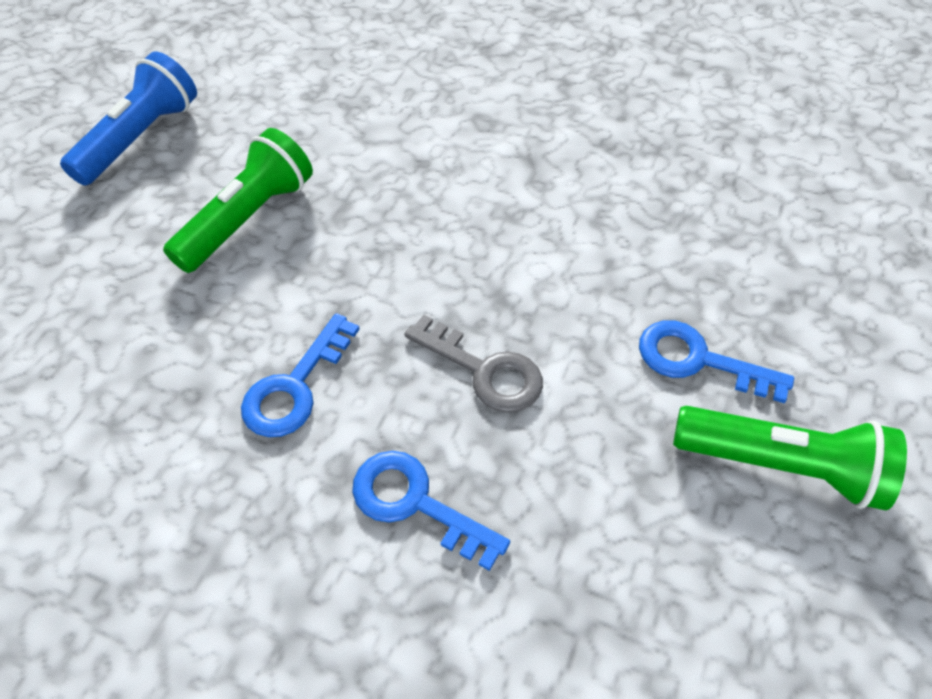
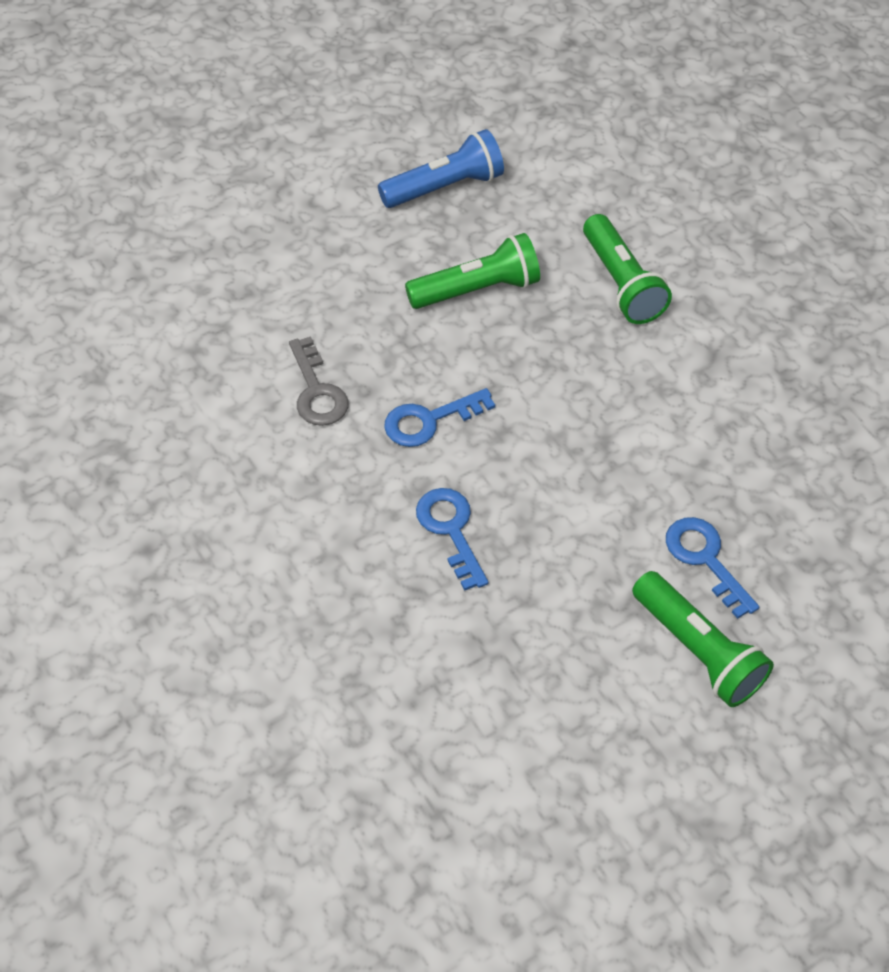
camera: 35 degrees right, 0 degrees up
(391, 141) = (621, 283): none -> green flashlight
(484, 370) = (554, 480): grey key -> grey key (317, 391)

